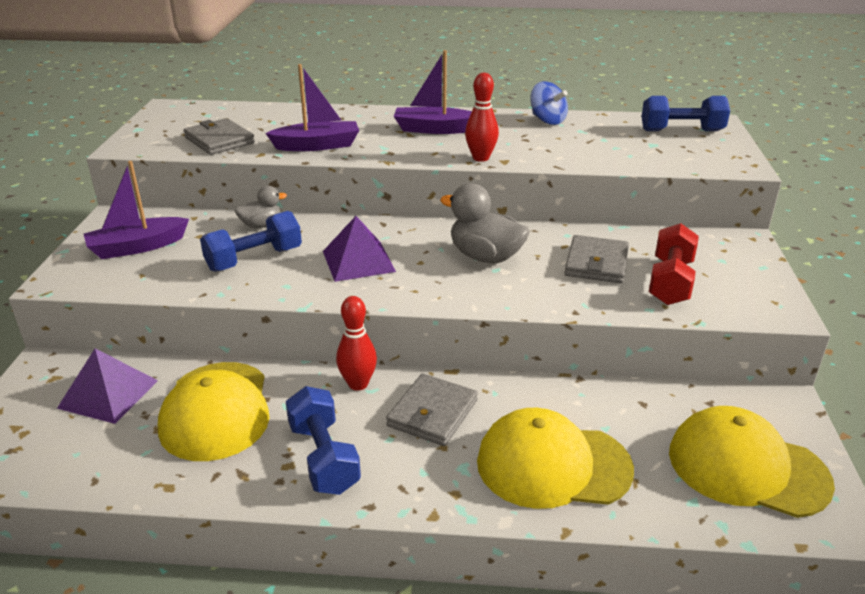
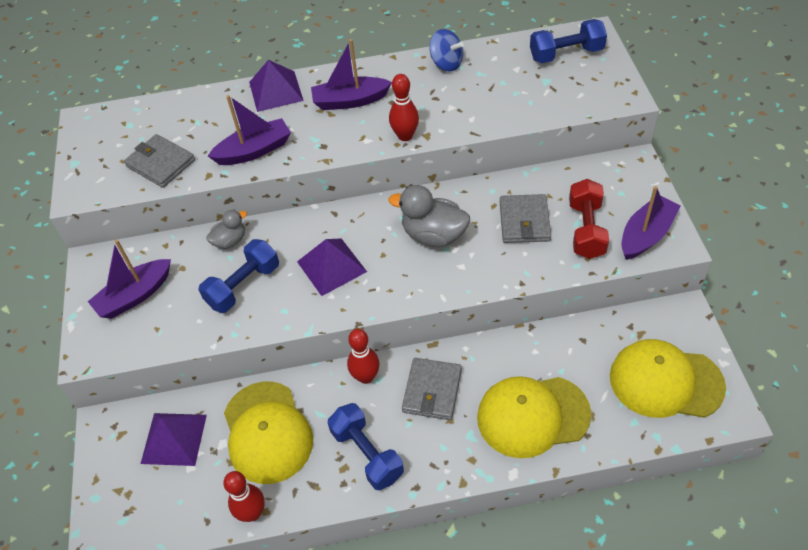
camera: 10 degrees left, 20 degrees up
(152, 485) = (252, 513): none -> red bowling pin
(362, 114) = (275, 91): none -> purple pyramid
(746, 298) = (646, 235): none -> purple boat

